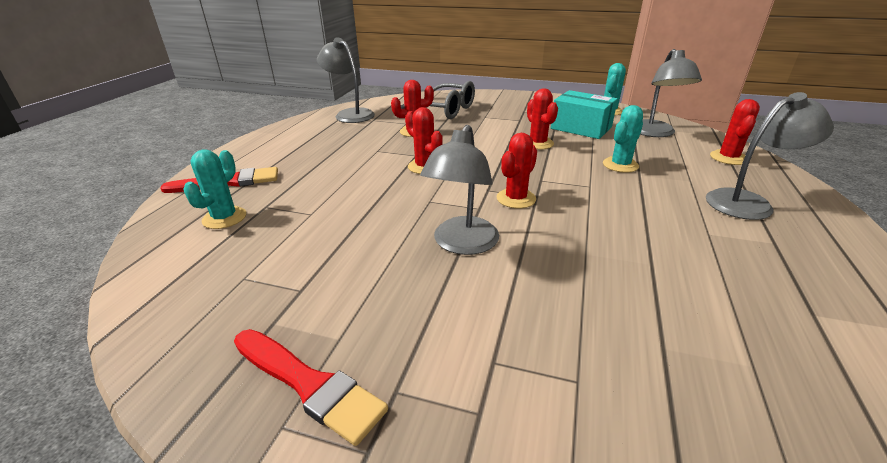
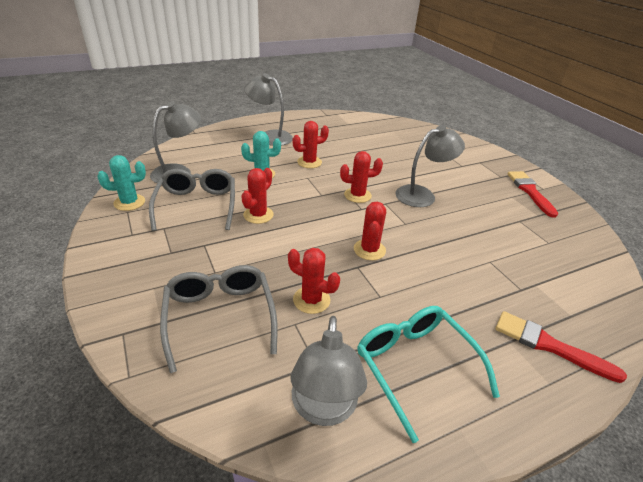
camera: 135 degrees left, 5 degrees up
(224, 218) = (557, 297): turquoise cactus -> none
(320, 138) = (415, 366): none -> turquoise glasses
(581, 128) = (197, 205): turquoise box -> grey glasses
(728, 158) = (207, 144): red cactus -> red cactus (309, 162)

